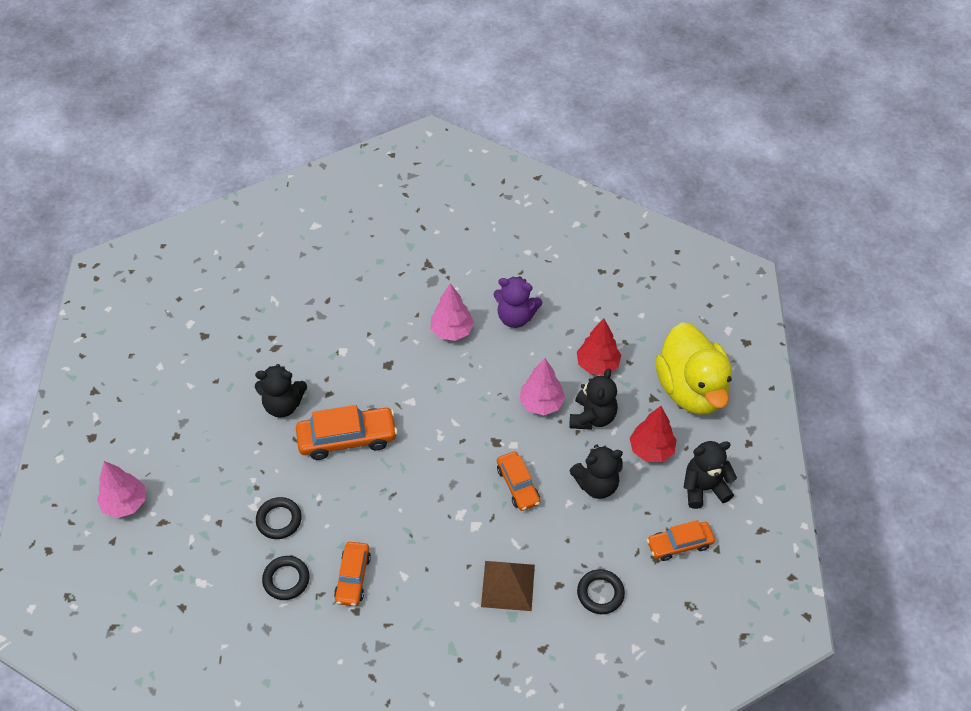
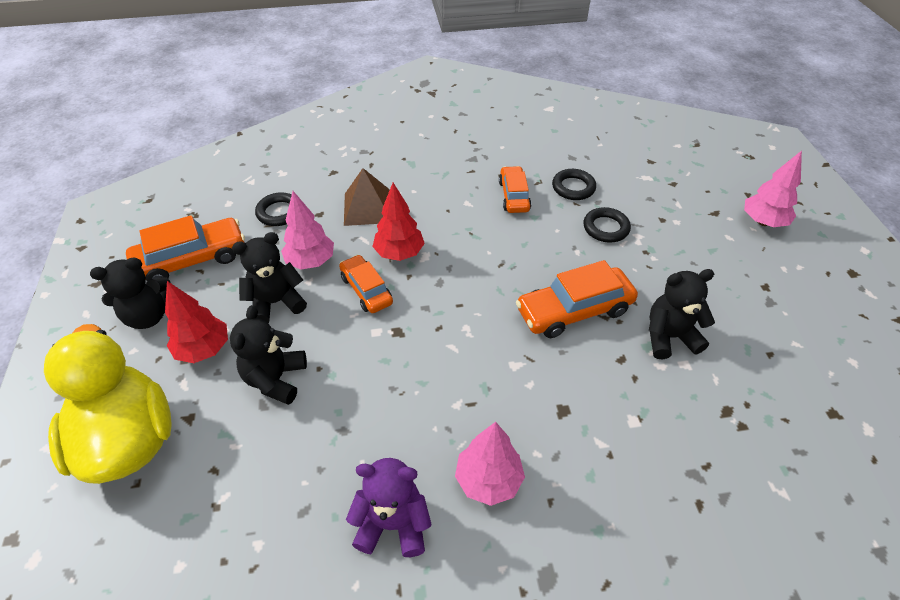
camera: 170 degrees right, 5 degrees down
(541, 403) = (344, 387): pink tree -> pink tree (311, 261)
(597, 365) = (263, 457): red tree -> red tree (399, 253)
(679, 544) = (191, 259): orange car -> orange car, size x1.57

